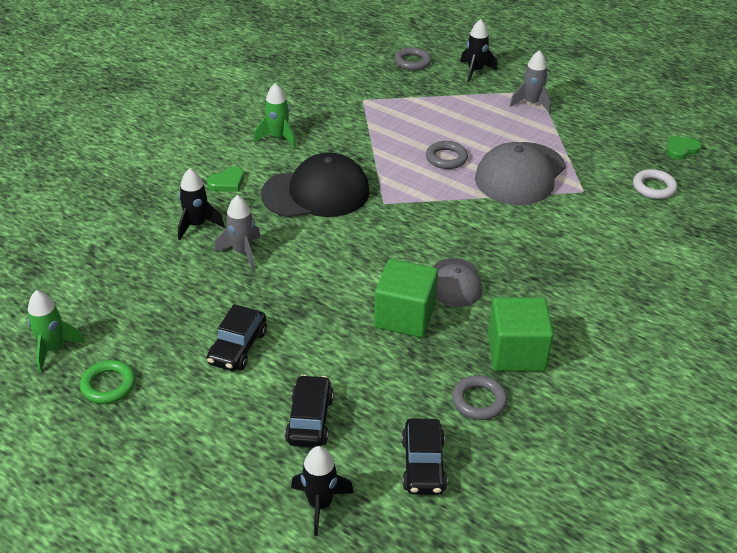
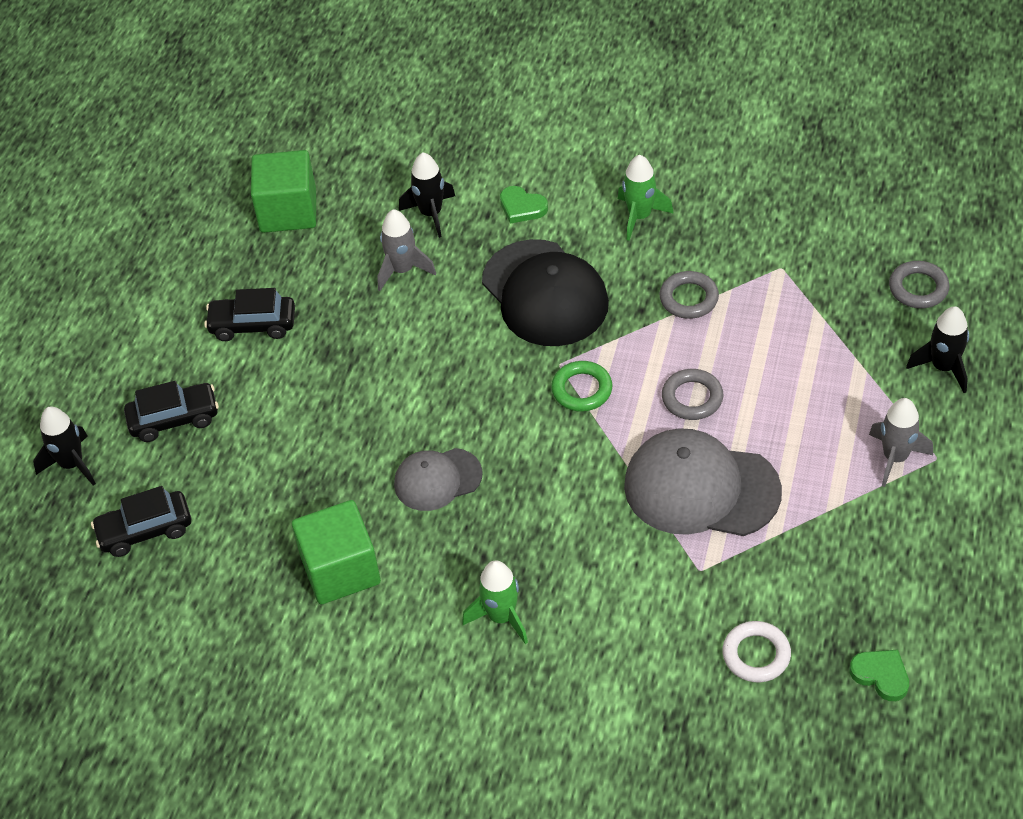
camera: 75 degrees right, 10 degrees up
(53, 349) = (197, 190): green rocket -> green rocket (501, 617)
(108, 385) = (165, 251): green ring -> green ring (582, 390)
(404, 316) = (358, 449): green cube -> green cube (288, 211)
(478, 401) = (251, 554): grey ring -> grey ring (689, 298)

